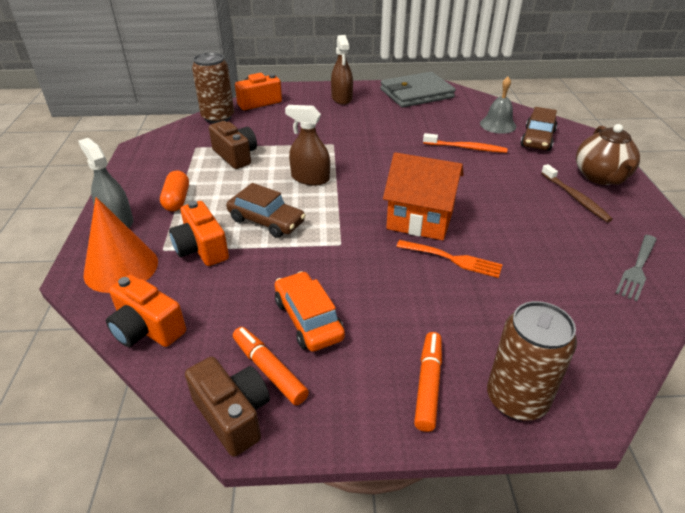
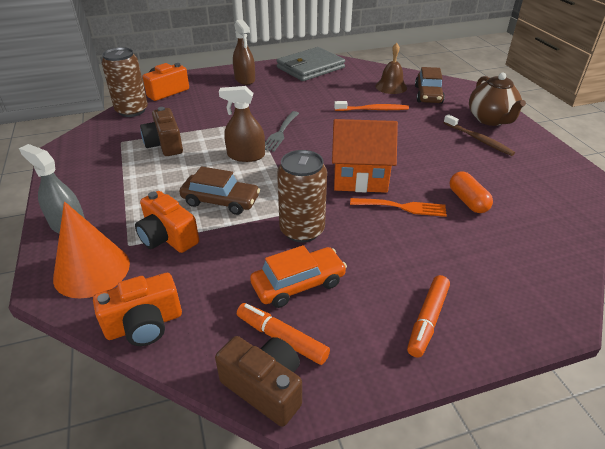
camera: 15 degrees left, 0 degrees up
(147, 328) = (144, 324): orange camera -> orange camera turned 45 degrees counterclockwise
(177, 200) = (123, 195): orange capsule -> orange capsule (467, 201)
(235, 156) = (165, 144): brown camera -> brown camera turned 150 degrees counterclockwise
(308, 319) = (298, 284): orange car -> orange car turned 105 degrees clockwise
(428, 385) = (427, 320): orange marker -> orange marker turned 150 degrees counterclockwise
(498, 125) = (391, 87): grey bell -> brown bell
(516, 399) = (503, 316): brown can -> brown can (302, 230)
(637, 269) = (549, 190): grey fork -> grey fork (280, 133)

